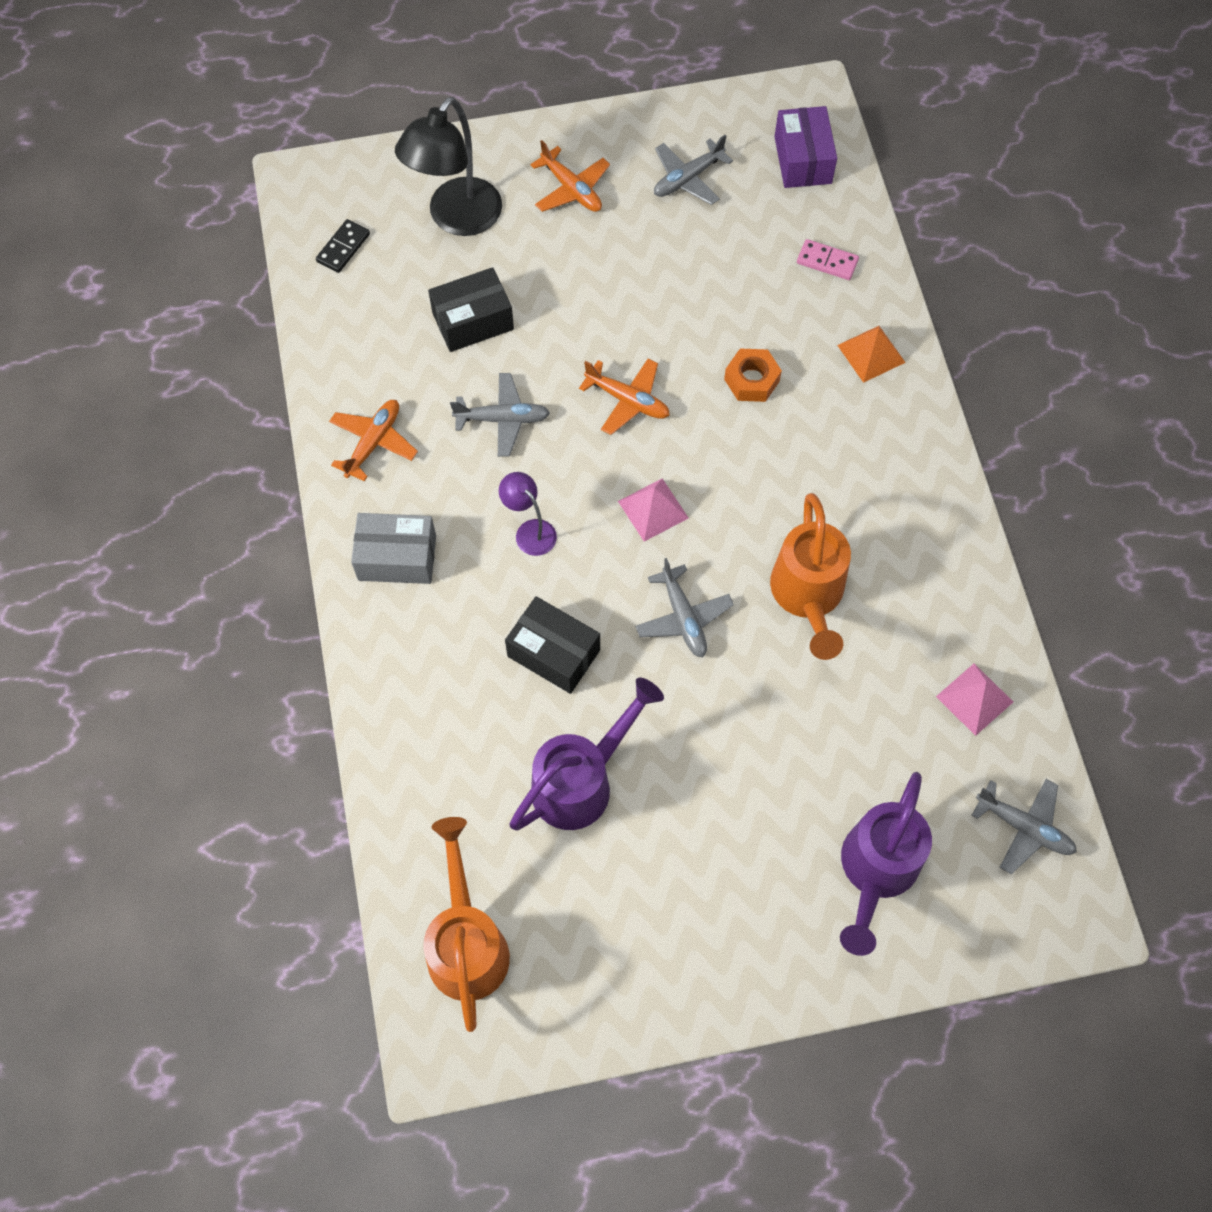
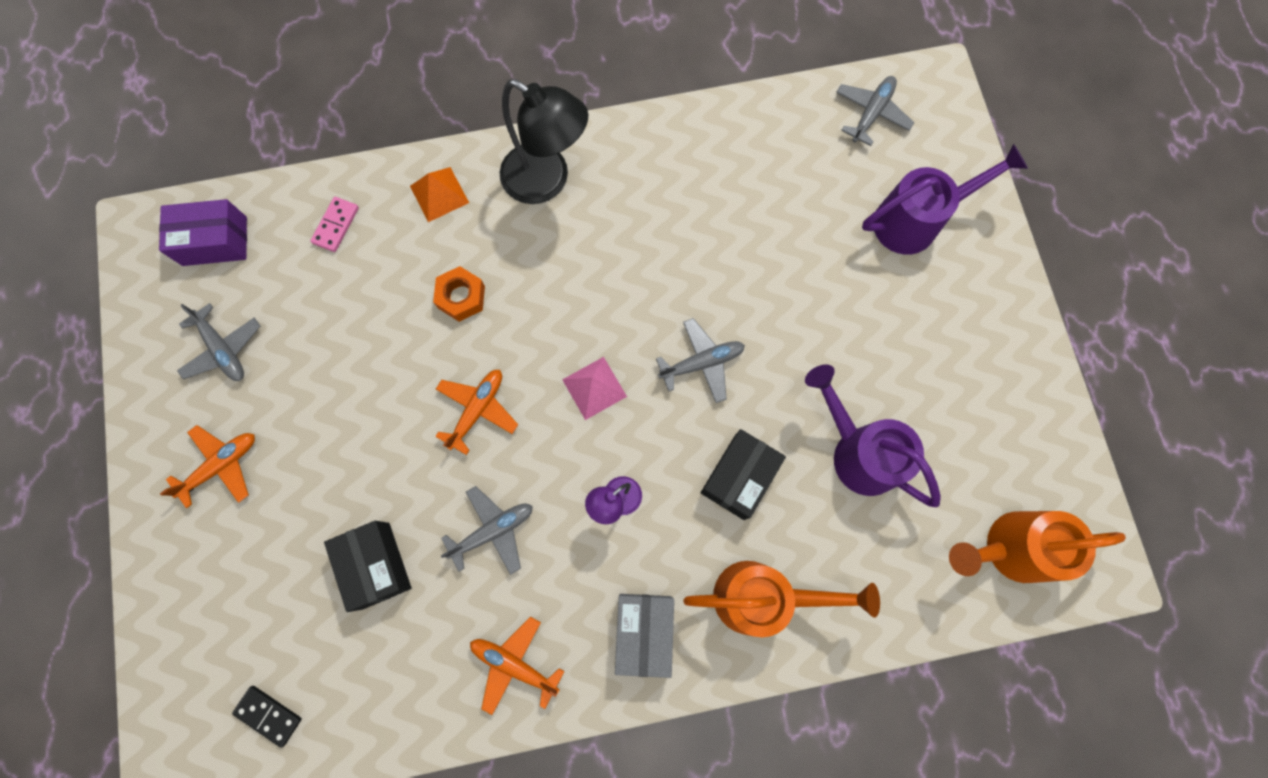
camera: 90 degrees left, 10 degrees up
(456, 219) = (244, 588): black lamp -> black lamp (547, 181)
(503, 419) = (493, 531): grey plane -> grey plane turned 60 degrees clockwise
(808, 596) = (679, 259): orange watering can -> orange watering can (762, 597)
(875, 871) = (915, 221): purple watering can -> purple watering can turned 45 degrees counterclockwise
(974, 699) = (767, 139): pink pyramid -> none

